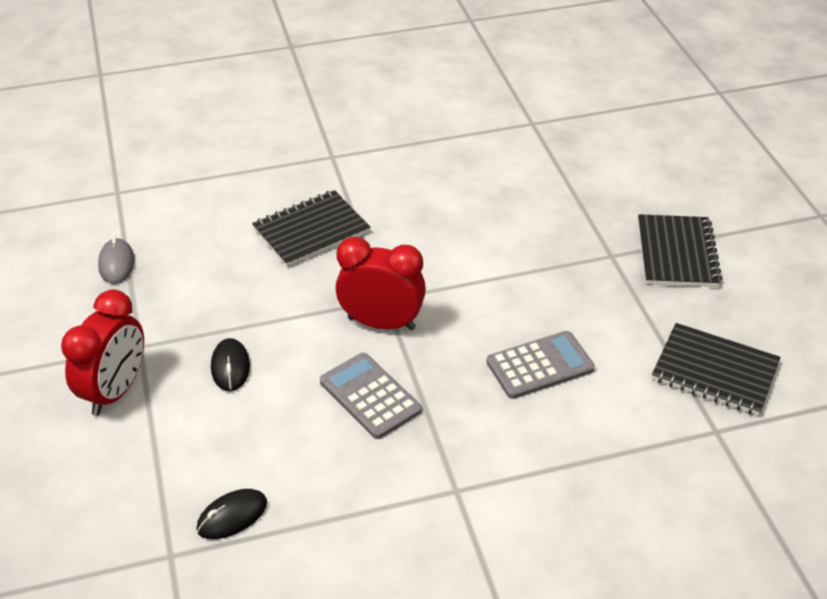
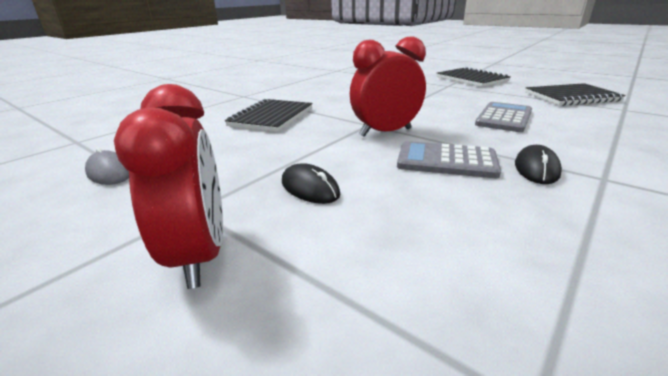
camera: 35 degrees left, 15 degrees down
(232, 516) = (510, 297): black mouse -> black mouse (536, 168)

